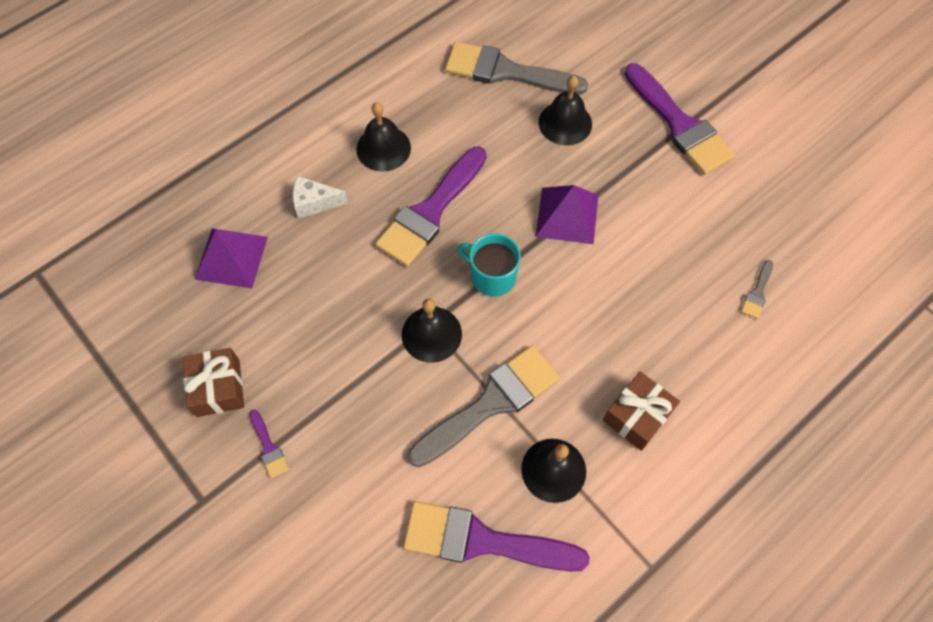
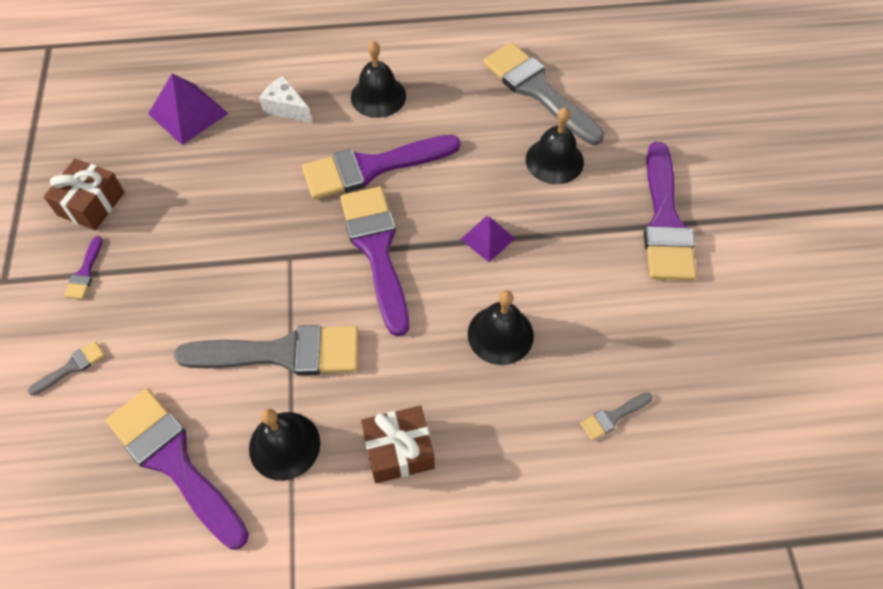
camera: 35 degrees right, 5 degrees down
(331, 529) = (71, 367): none -> grey brush
(431, 334) = (285, 265): black bell -> black bell (500, 334)
(492, 276) = (376, 250): turquoise mug -> purple brush
(567, 215) = (487, 238): purple pyramid -> purple pyramid, size x0.62

